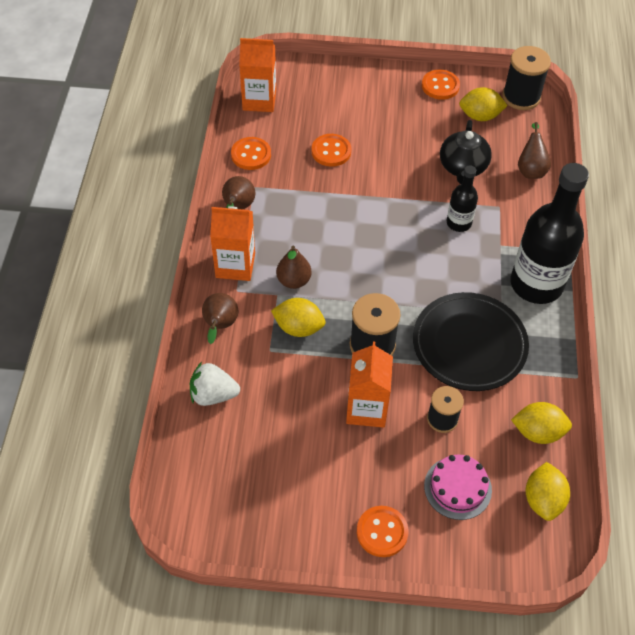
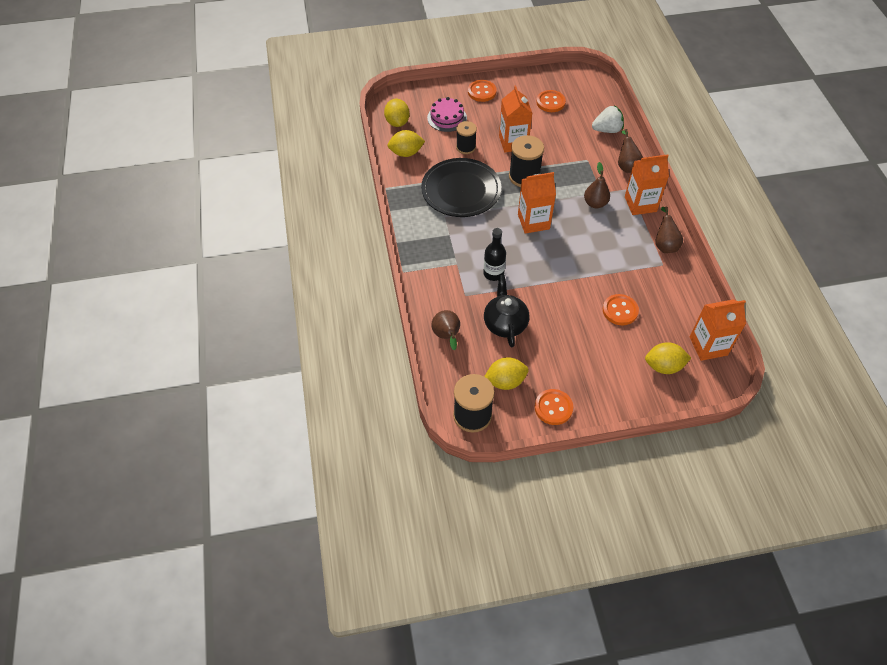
camera: 165 degrees right, 0 degrees up
(251, 155) = (682, 291): orange button -> orange button (550, 102)
(298, 327) = (576, 176): yellow lemon -> yellow lemon (663, 366)
(385, 275) = (533, 221): none -> orange carton
(536, 284) = (423, 240): black bottle -> none

